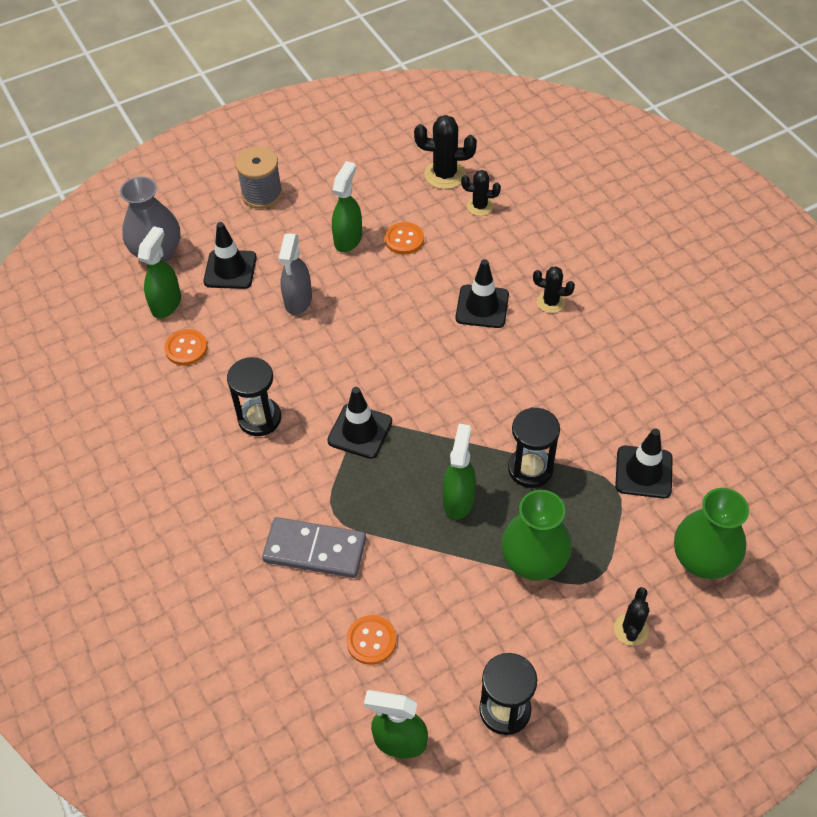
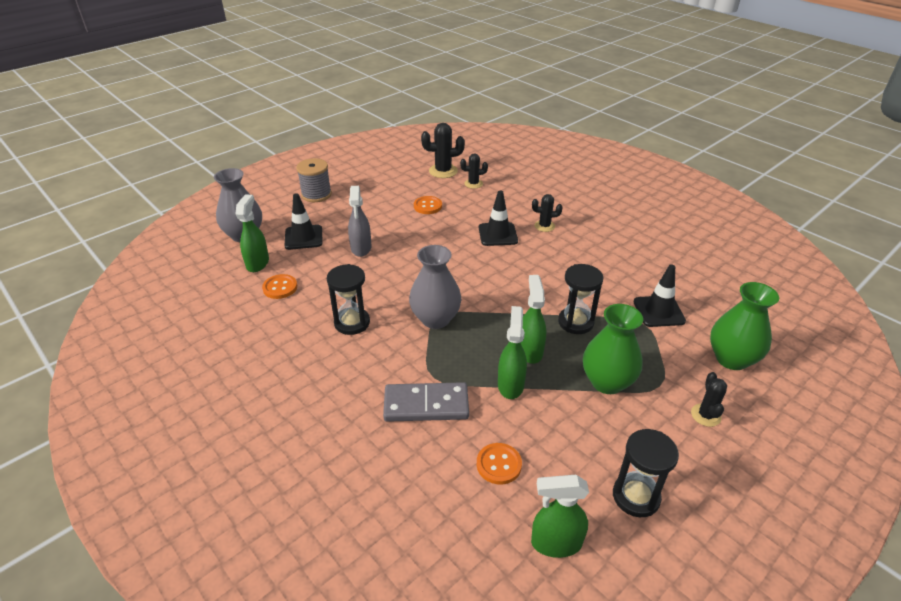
camera: 15 degrees left, 15 degrees down
(348, 239) = (387, 210): green spray bottle -> green spray bottle (510, 385)
(360, 431) = (435, 319): black traffic cone -> grey vase

